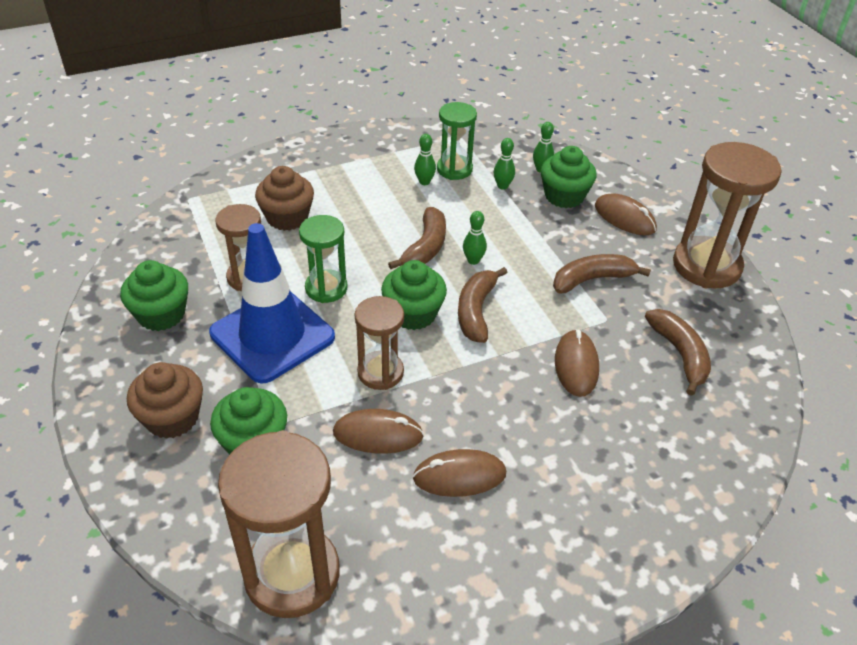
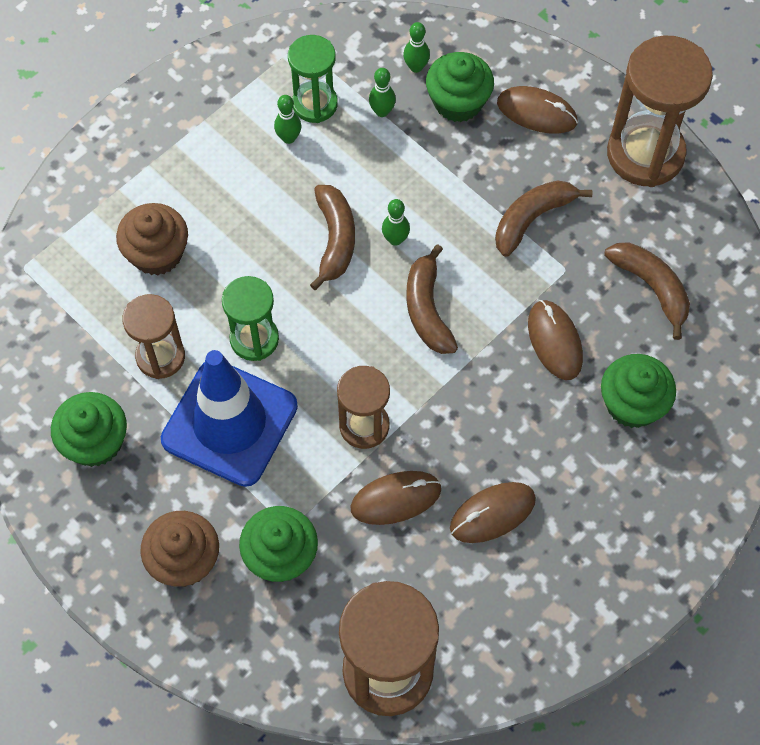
camera: 20 degrees left, 20 degrees up
(413, 314) = (363, 338): green cupcake -> green cupcake (632, 404)

